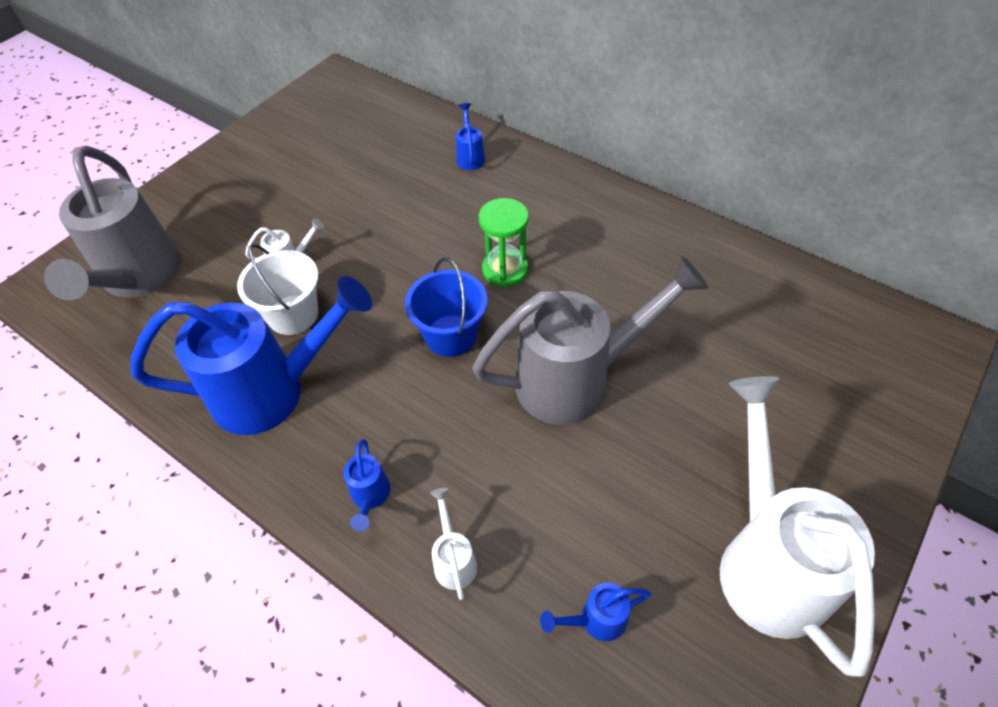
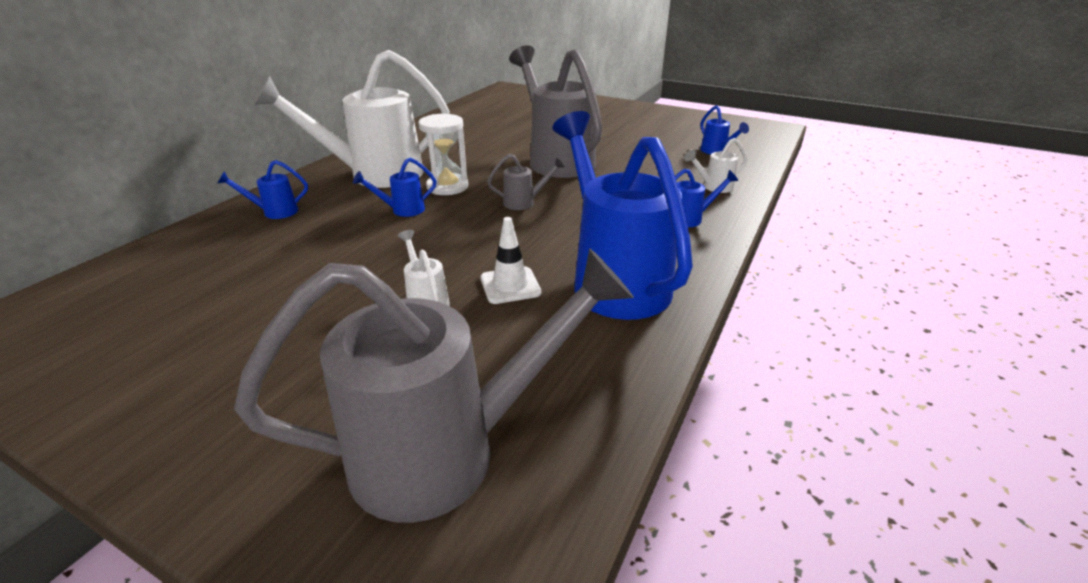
camera: 100 degrees left, 20 degrees down
(293, 315) = (510, 285): white bucket -> white traffic cone
(451, 335) = (525, 202): blue bucket -> grey watering can
(454, 238) = (402, 210): none -> blue watering can
(505, 270) = (447, 187): green hourglass -> white hourglass
(766, 559) = (653, 120): white watering can -> white watering can (374, 175)

